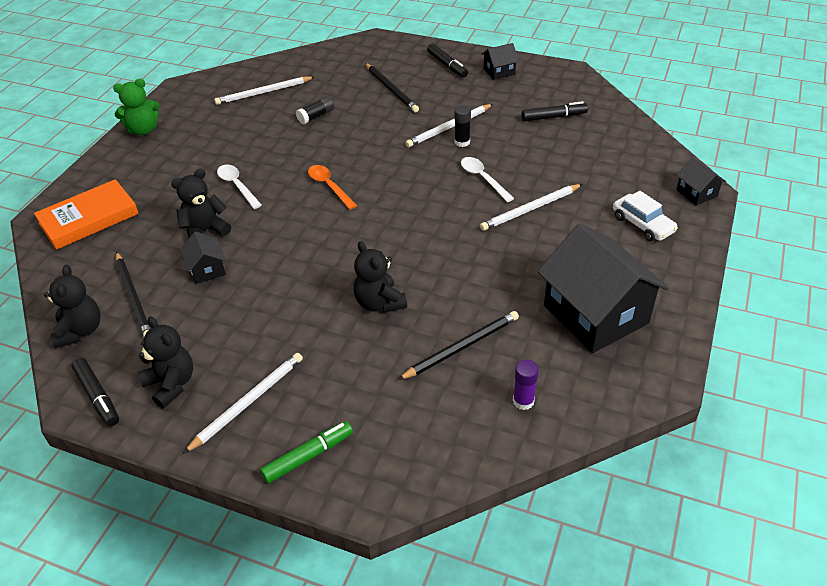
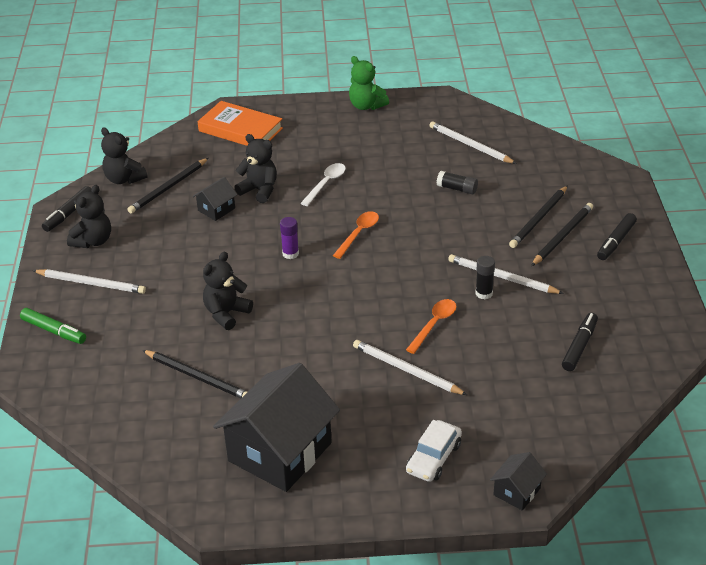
camera: 65 degrees right, 5 degrees down
(80, 331) = (124, 179): black teddy bear -> black teddy bear turned 75 degrees clockwise
(421, 85) = (562, 236): none -> black pencil
(483, 178) = (434, 325): white spoon -> orange spoon
(499, 71) = (636, 282): black house -> none
(523, 401) = (153, 431): purple glue stick -> purple glue stick (290, 254)
(554, 117) = (579, 346): black marker -> black marker turned 120 degrees counterclockwise

